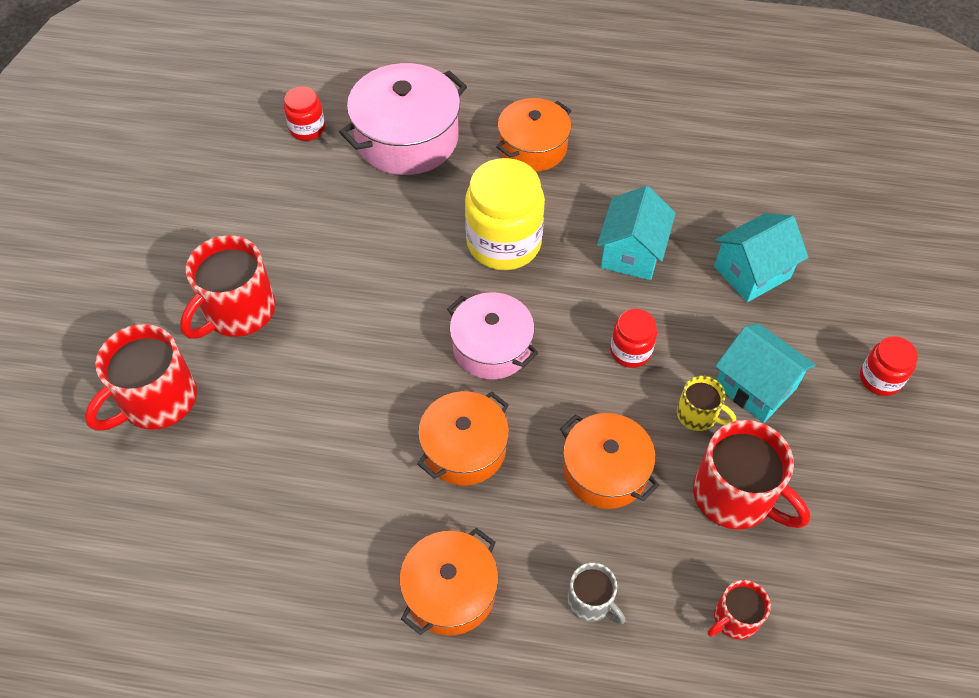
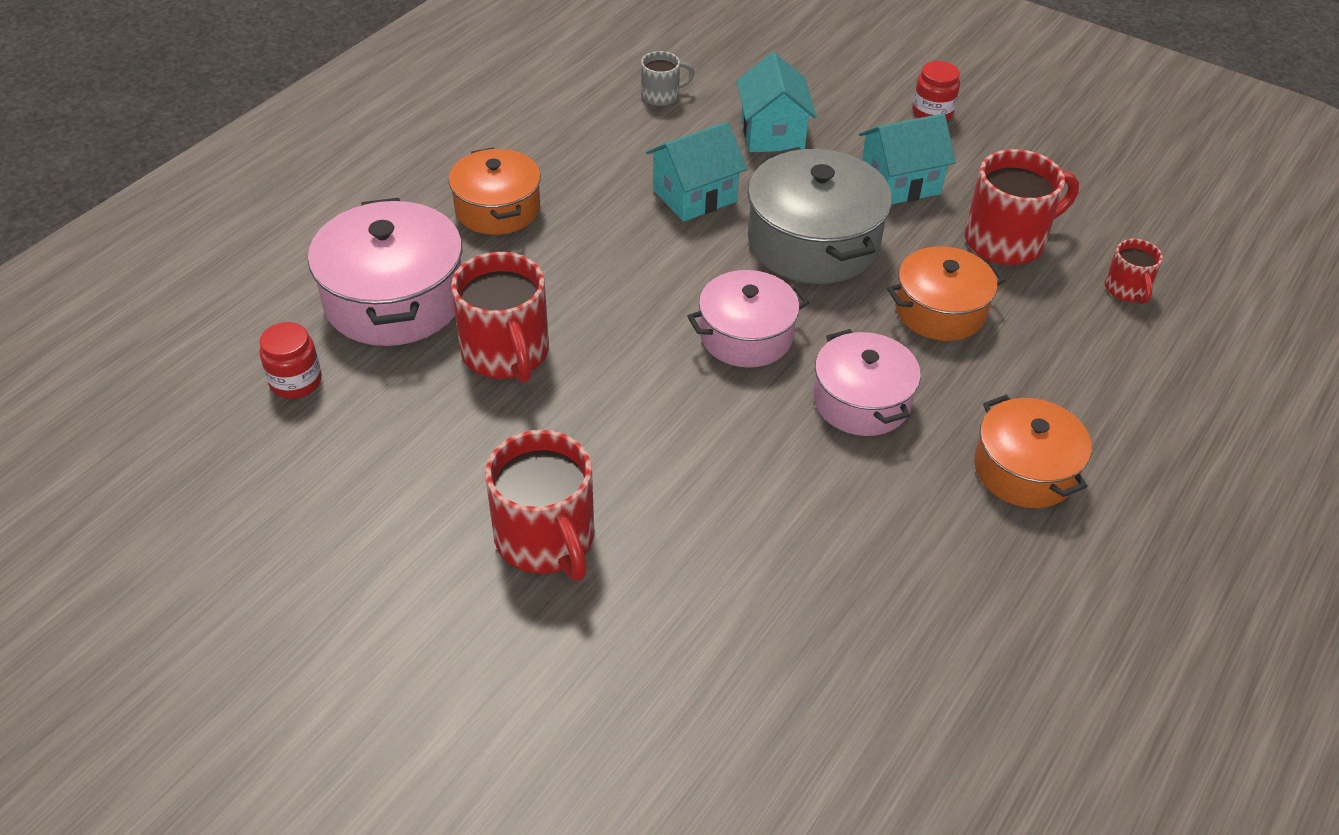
camera: 65 degrees left, 10 degrees down
(157, 400) = (633, 665): red mug -> red mug (506, 353)
(464, 448) = (861, 401): orange pot -> pink pot
(504, 243) = (614, 278): yellow jar -> none
(591, 601) = (1076, 372): grey mug -> grey mug (661, 96)
(630, 351) = (813, 242): red jar -> grey pot
(631, 253) = (694, 196): turquoise house -> turquoise house turned 75 degrees counterclockwise
(698, 415) = (910, 228): yellow mug -> none

